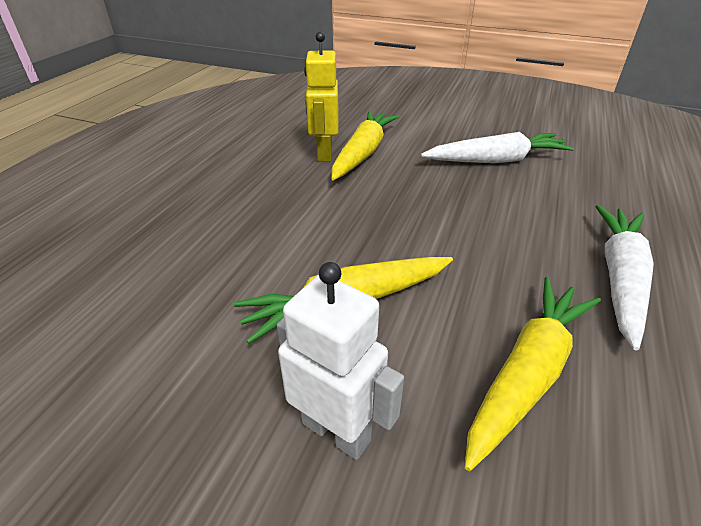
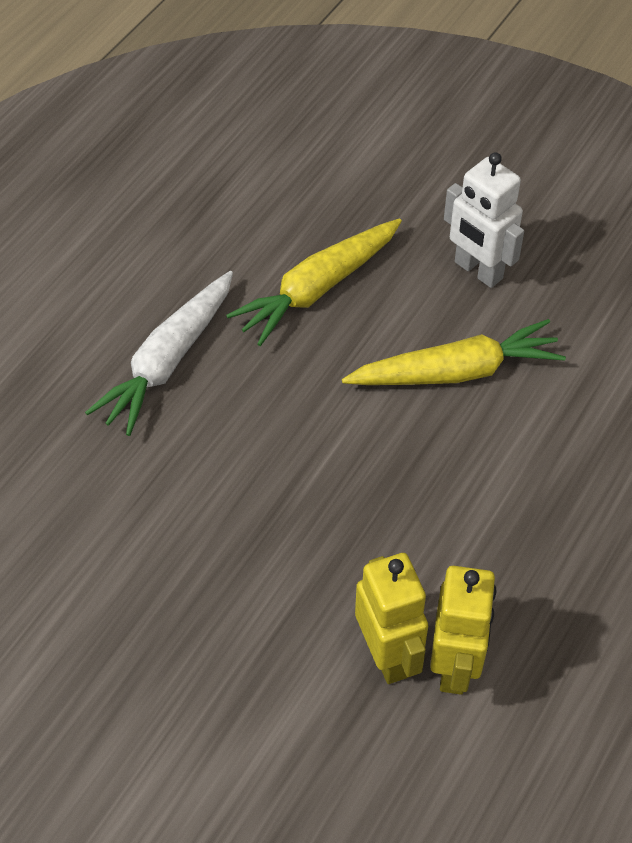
camera: 170 degrees left, 15 degrees up
(363, 153) = (388, 655): yellow carrot -> yellow robot
(496, 160) = (175, 597): white carrot -> none

